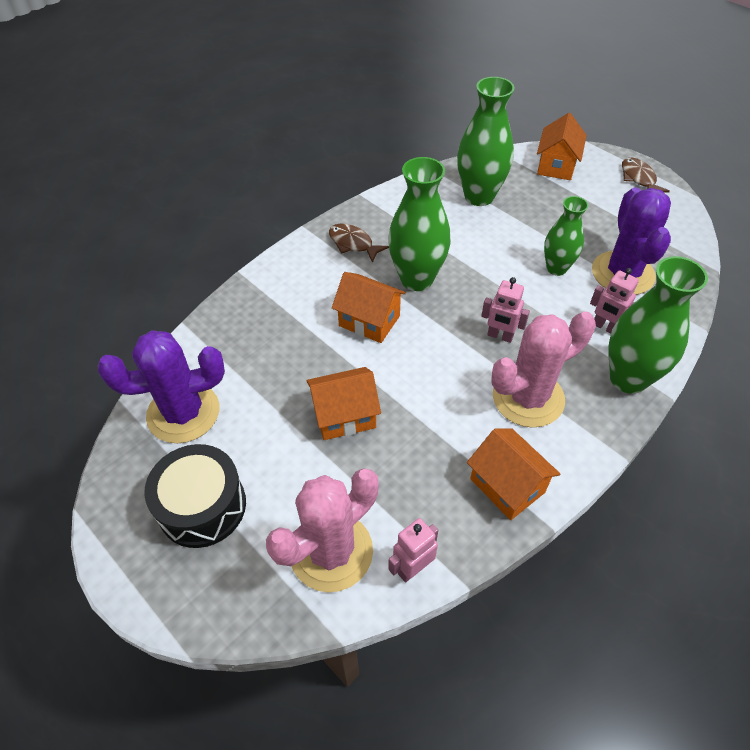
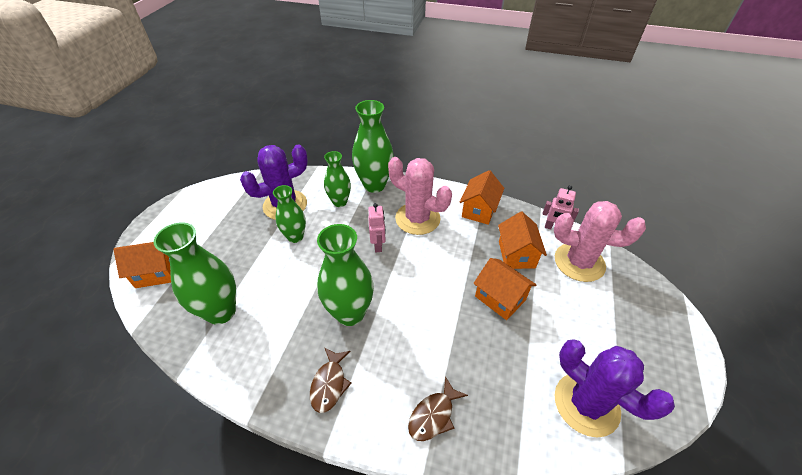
camera: 120 degrees left, 5 degrees down
(202, 506) = (623, 340): black drum -> none
(369, 321) = (412, 324): orange house -> orange house (516, 254)
(605, 327) = (340, 202): pink robot -> green vase
(639, 178) = (167, 220): brown fish -> brown fish (433, 415)

